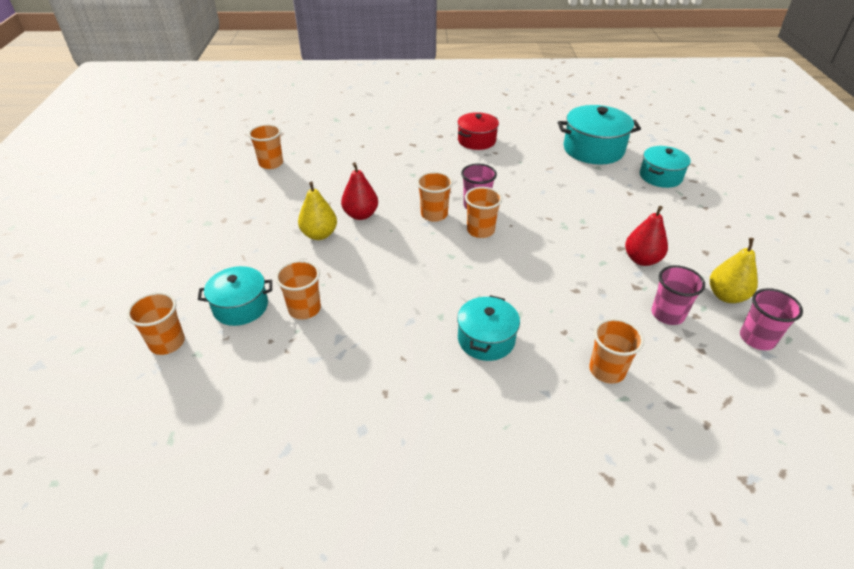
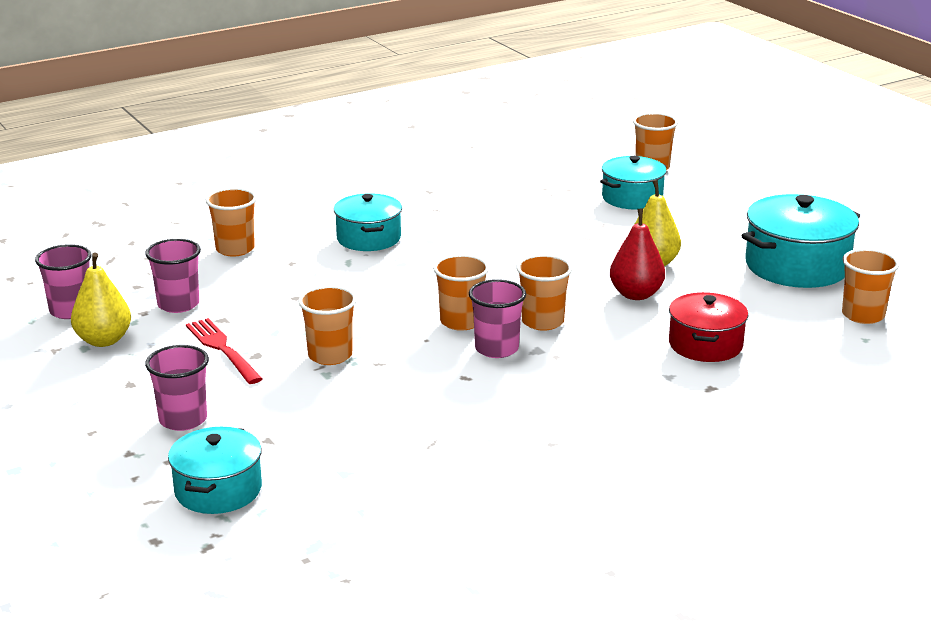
camera: 150 degrees right, 15 degrees down
(304, 309) = (570, 211): orange cup -> orange cup (330, 355)
(476, 140) = (609, 457): red pot -> red pot (705, 345)
(593, 149) = (371, 511): turquoise pot -> turquoise pot (796, 266)
(641, 259) = (222, 349): red pear -> red fork
(674, 217) = (183, 420): none -> pink cup

